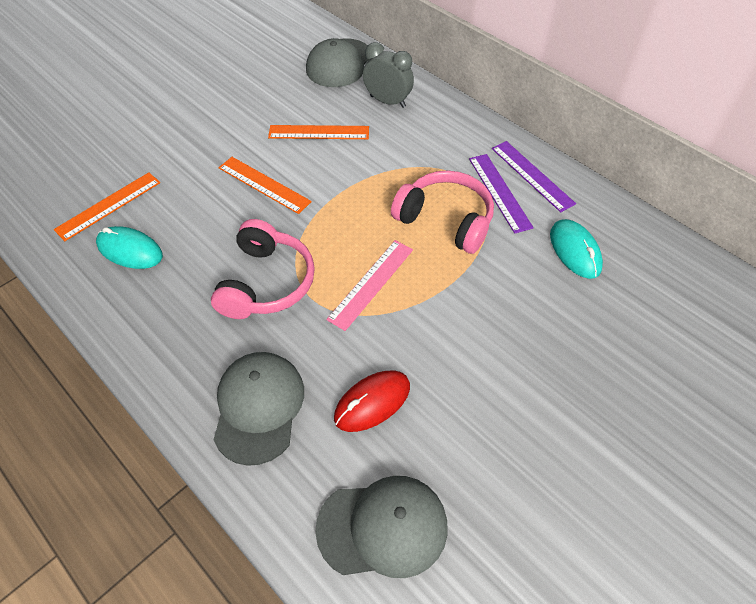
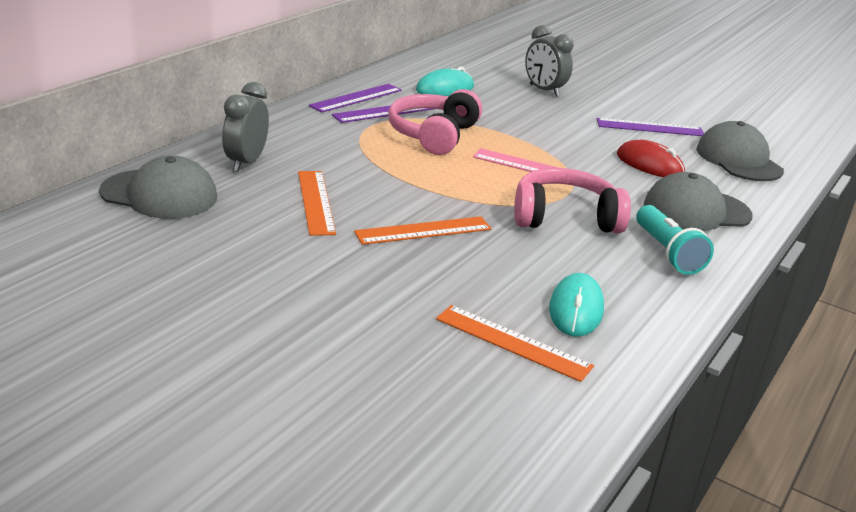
camera: 105 degrees left, 25 degrees down
(186, 344) = (667, 253): none -> turquoise flashlight
(264, 184) = (423, 231): orange ruler -> orange ruler turned 45 degrees clockwise
(484, 447) = (650, 127): none -> purple ruler
(594, 354) = (544, 90): none -> grey clock

